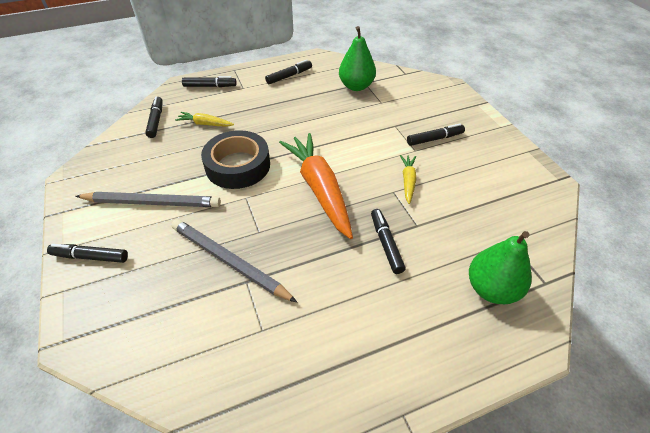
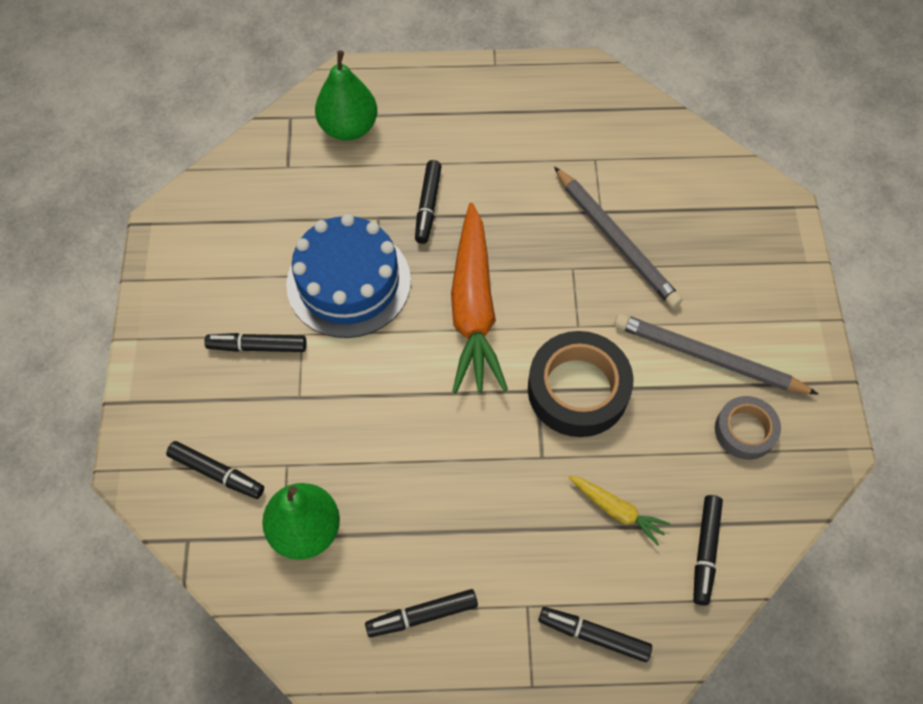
camera: 160 degrees left, 15 degrees up
(90, 257) = (781, 296): black marker -> black marker (217, 473)
(129, 172) = (745, 431): none -> grey tape
(408, 181) = (348, 282): yellow carrot -> blue cake

